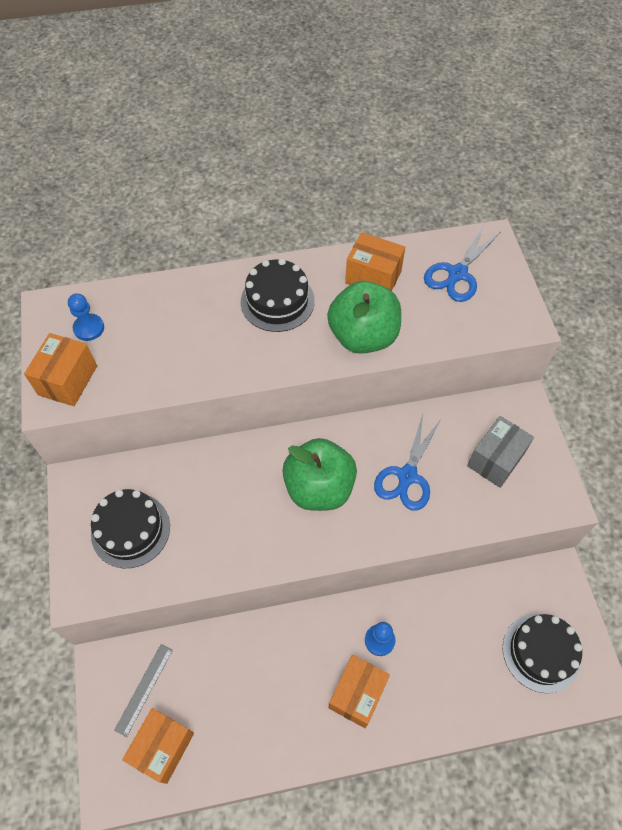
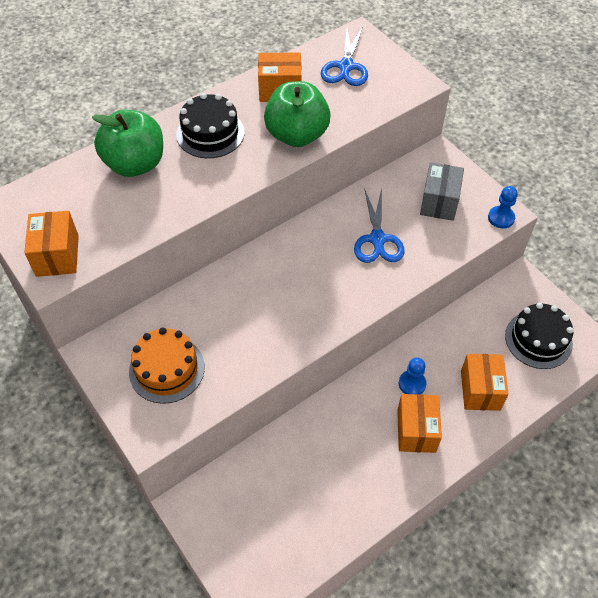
camera: 25 degrees left, 5 degrees down
(89, 328) = (52, 209): blue pawn -> blue pawn (501, 218)
(130, 530) = (167, 369): black cake -> orange cake
(144, 689) = (235, 507): grey ruler -> none
(163, 747) = (277, 544): orange box -> orange box (480, 390)
(319, 488) = (311, 275): green apple -> green apple (135, 164)

